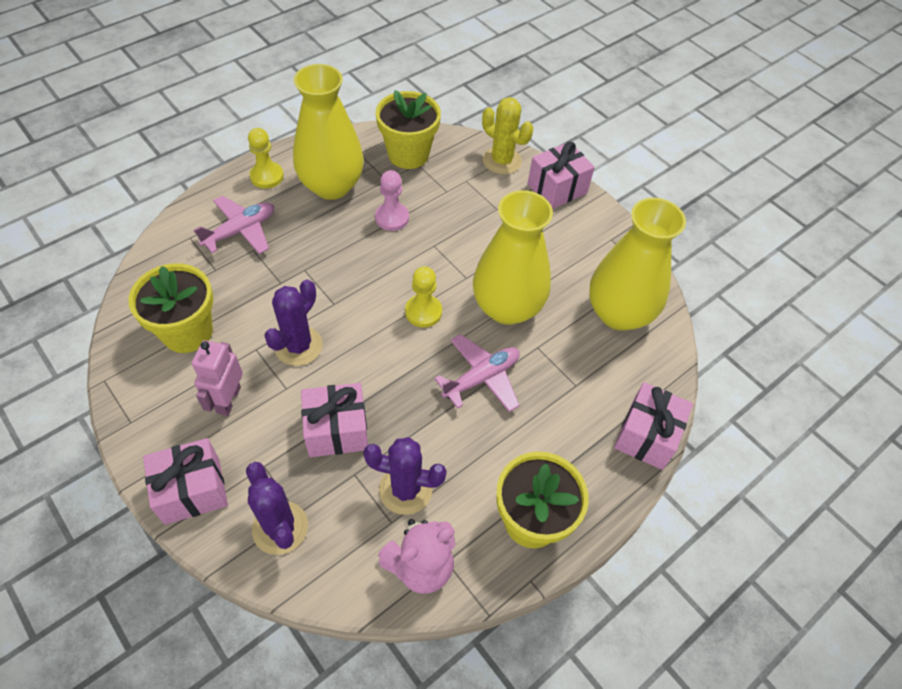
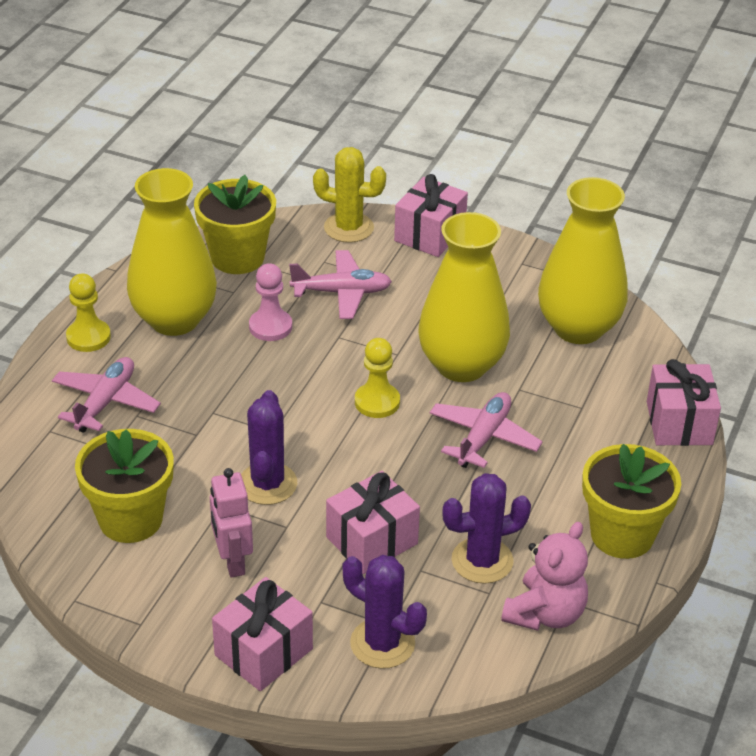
camera: 25 degrees left, 15 degrees down
(461, 210) = (341, 292): none -> pink plane

